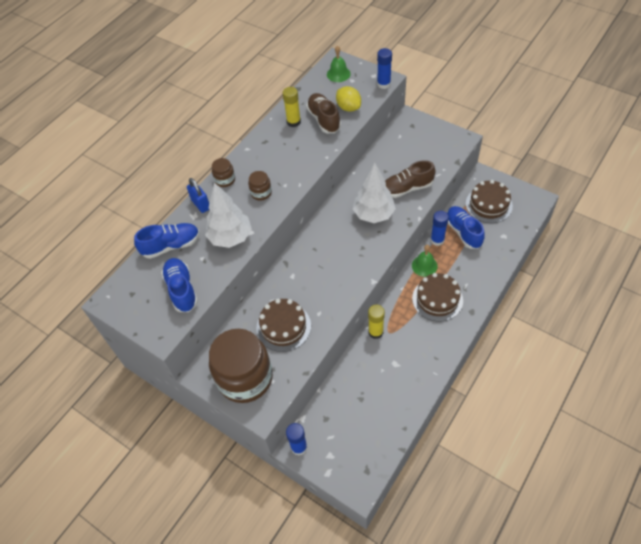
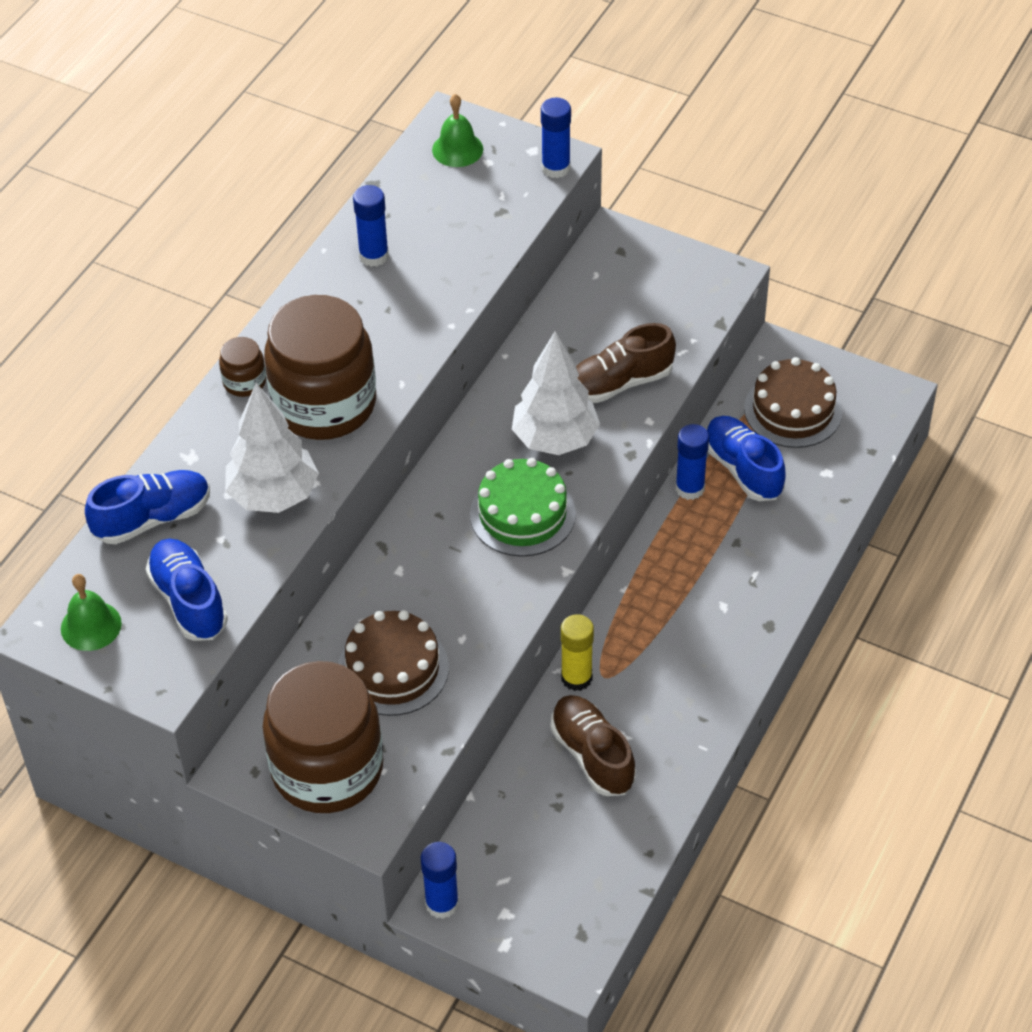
camera: 10 degrees left, 5 degrees down
(201, 204) = (201, 434): blue padlock -> none
(261, 193) = (324, 404): brown jar -> brown jar, size x2.37
(293, 122) = (374, 256): yellow glue stick -> blue glue stick
(324, 119) = (437, 248): brown shoe -> brown shoe (592, 755)
(348, 107) = (486, 221): yellow lemon -> none
(354, 251) = (522, 514): none -> green cake
(424, 266) = (666, 541): green bell -> green bell (91, 626)
(437, 299) = (698, 606): brown cake -> none

